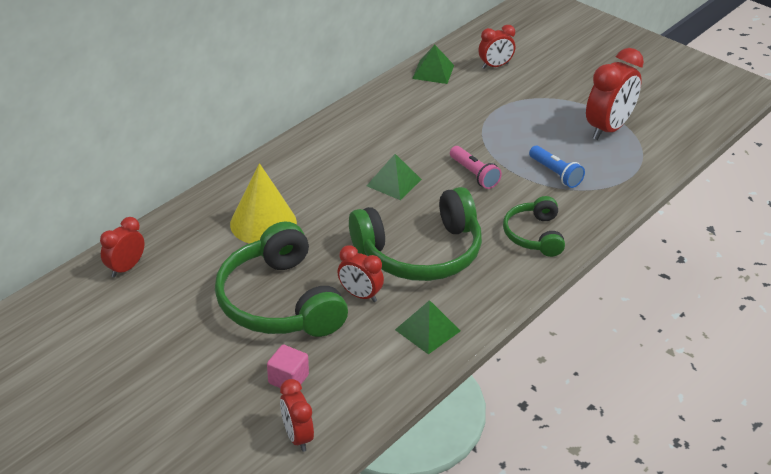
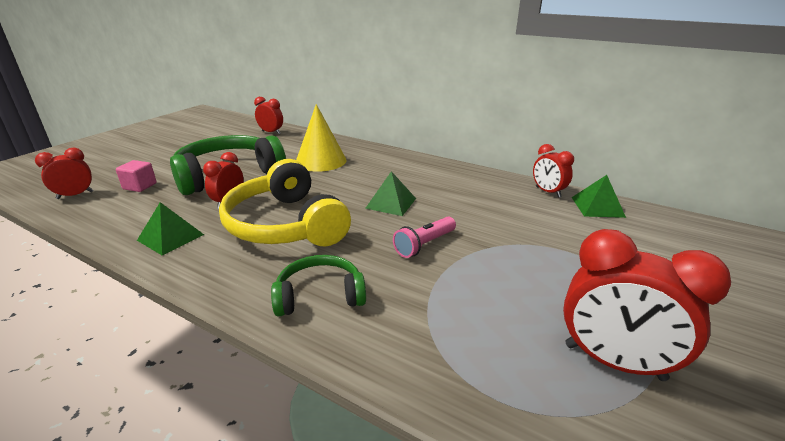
camera: 80 degrees right, 10 degrees down
(420, 253) = (285, 224): green headphones -> yellow headphones
(495, 66) = (659, 244): red clock -> red clock (548, 192)
(555, 174) = (457, 307): blue flashlight -> none

